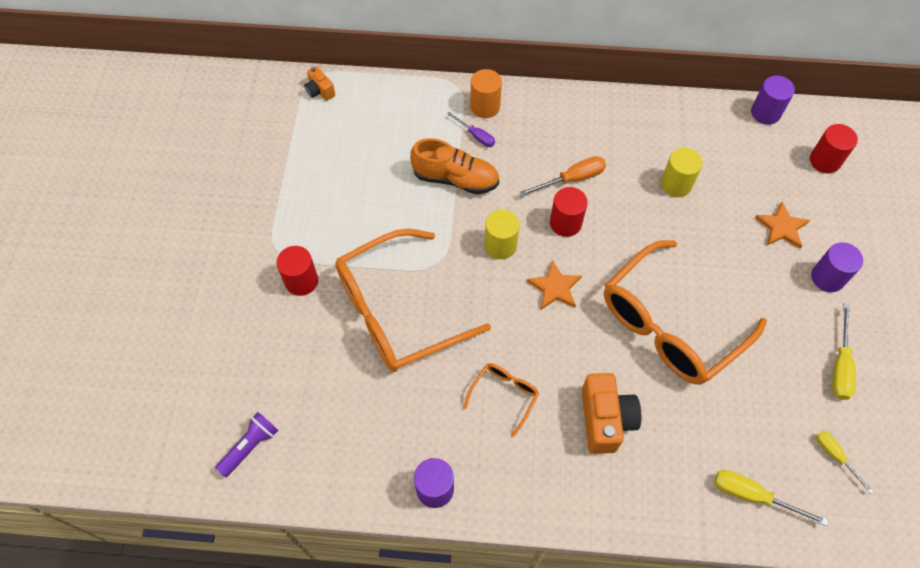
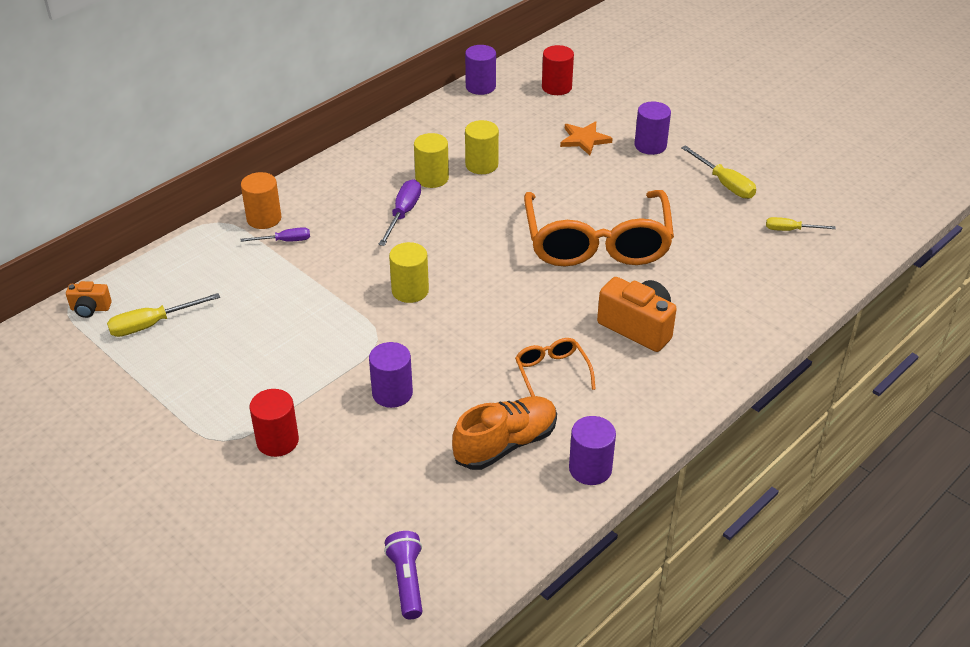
camera: 50 degrees left, 20 degrees down
(397, 312) = (392, 393): orange glasses -> purple cylinder
(455, 179) = (310, 278): orange shoe -> orange shoe (505, 444)
(555, 287) = (489, 283): orange star -> none
(565, 223) = (438, 242): red cylinder -> none
(572, 179) = (403, 214): orange screwdriver -> purple screwdriver
(627, 166) = (432, 178): none -> yellow cylinder
(753, 496) = (780, 288): yellow screwdriver -> yellow screwdriver (152, 324)

